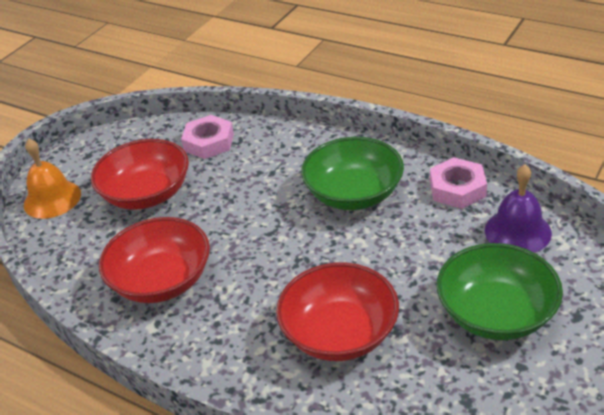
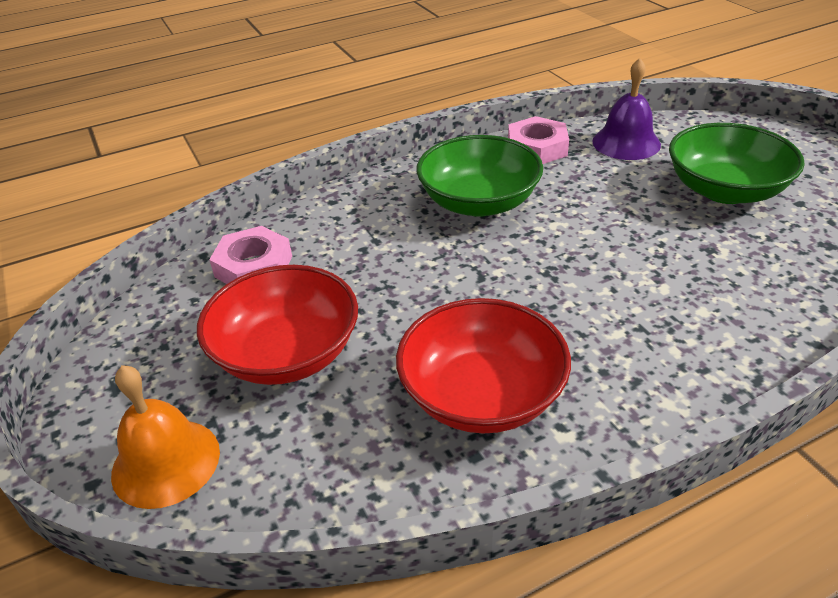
camera: 60 degrees left, 0 degrees up
(339, 333) = (689, 285): red bowl -> none

